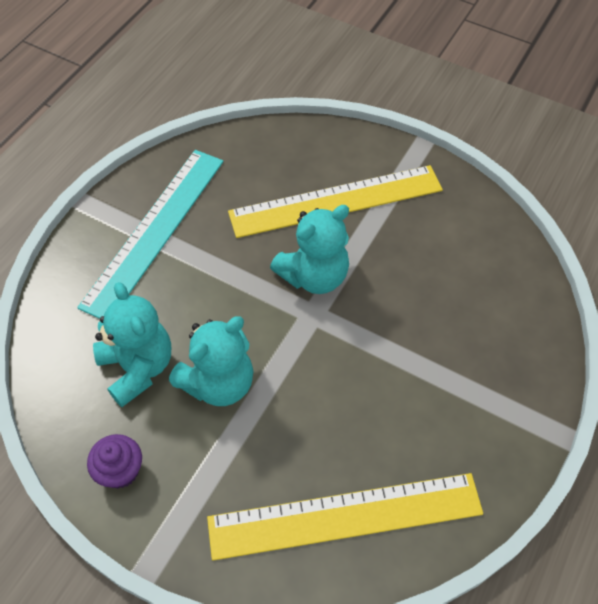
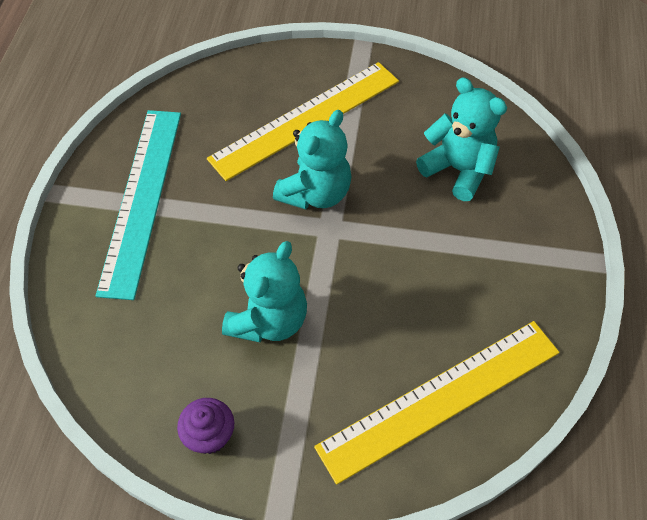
camera: 20 degrees left, 0 degrees up
(137, 368) = (183, 333): turquoise teddy bear -> turquoise teddy bear (458, 170)

